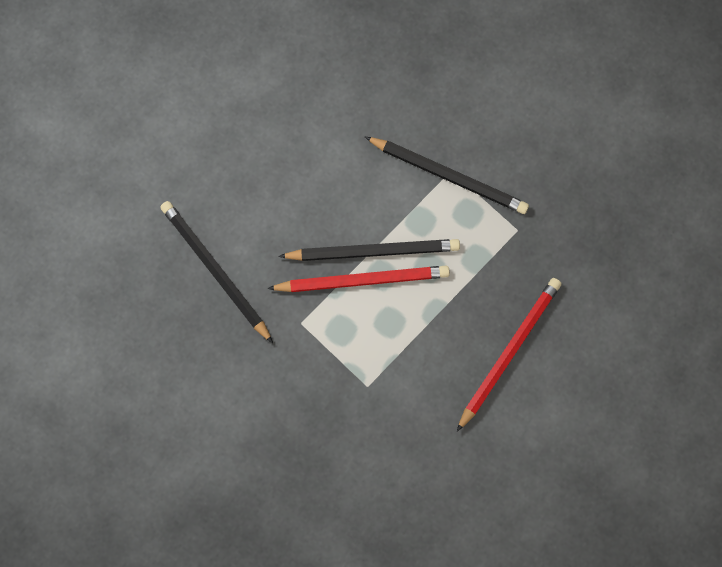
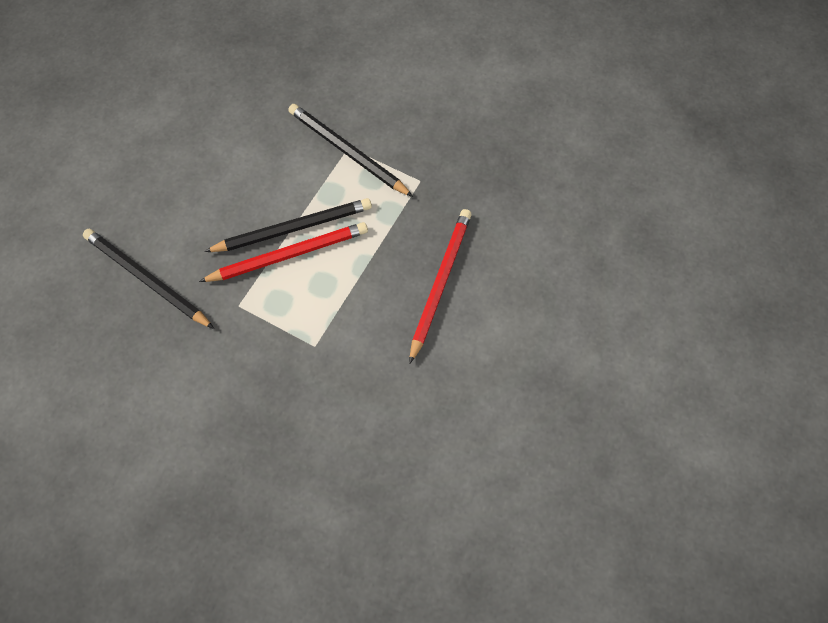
camera: 15 degrees left, 10 degrees down
(449, 176) = (347, 152): black pencil -> black pencil turned 150 degrees counterclockwise

